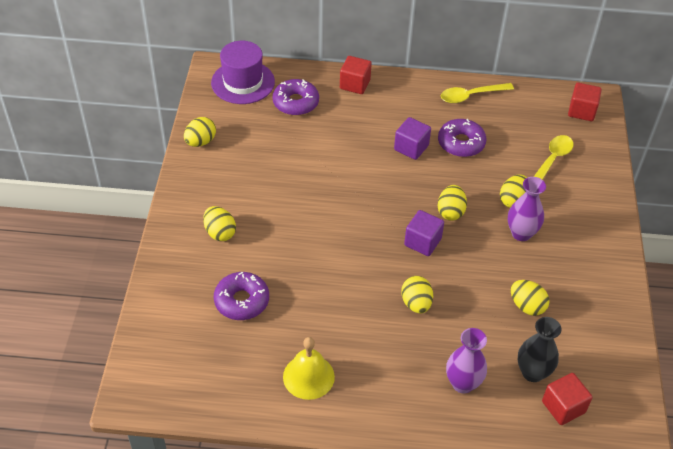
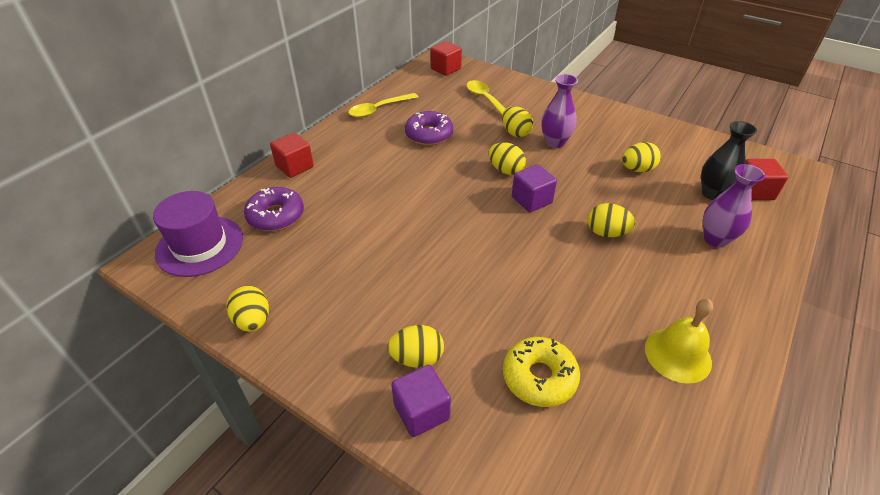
camera: 60 degrees left, 5 degrees down
(242, 301) = (539, 377): purple donut -> yellow donut
(411, 148) = (409, 163): purple cube -> purple cube (421, 411)
(471, 96) = (379, 109): yellow spoon -> yellow spoon turned 45 degrees clockwise

